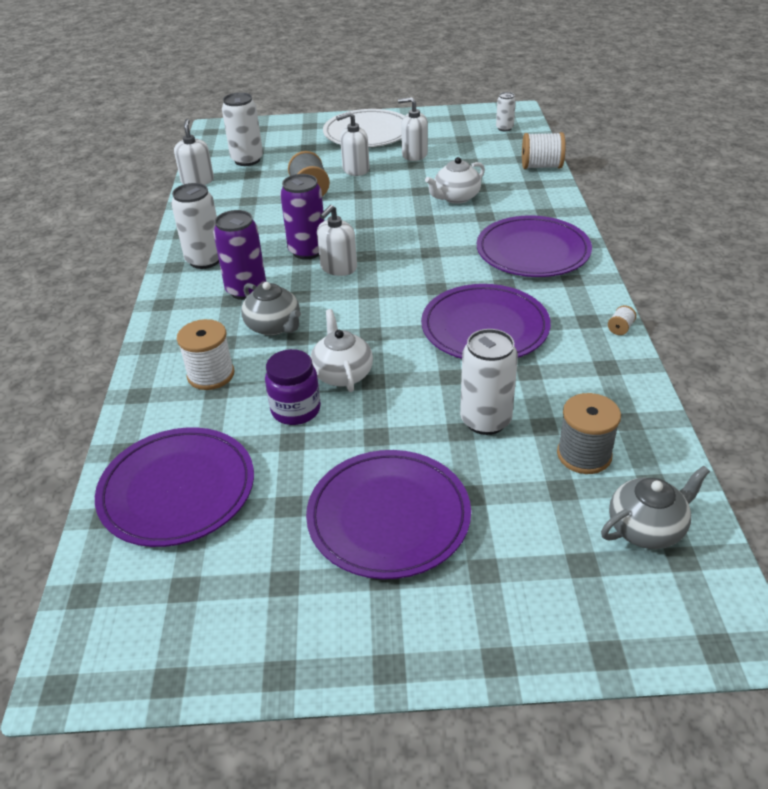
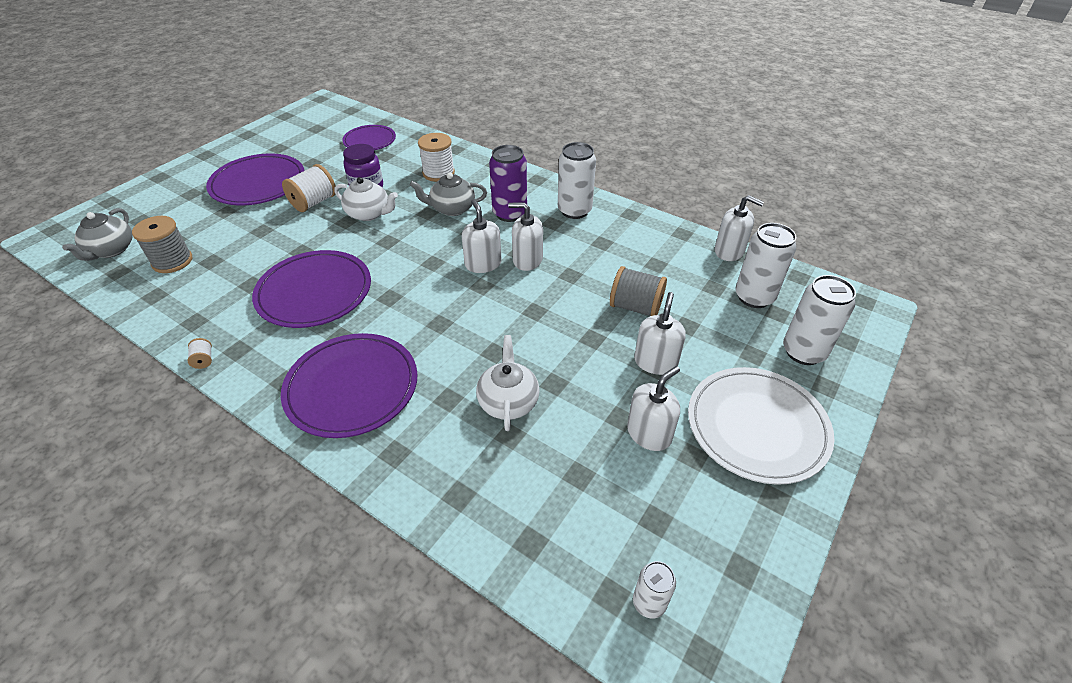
camera: 125 degrees right, 5 degrees up
(177, 490) = (370, 141): purple plate -> purple plate, size x0.62
(307, 251) = (527, 260): purple can -> white soap dispenser
(485, 420) = (251, 243): white can -> white can (803, 352)
(541, 166) = (490, 542): white spool -> white spool (314, 202)

